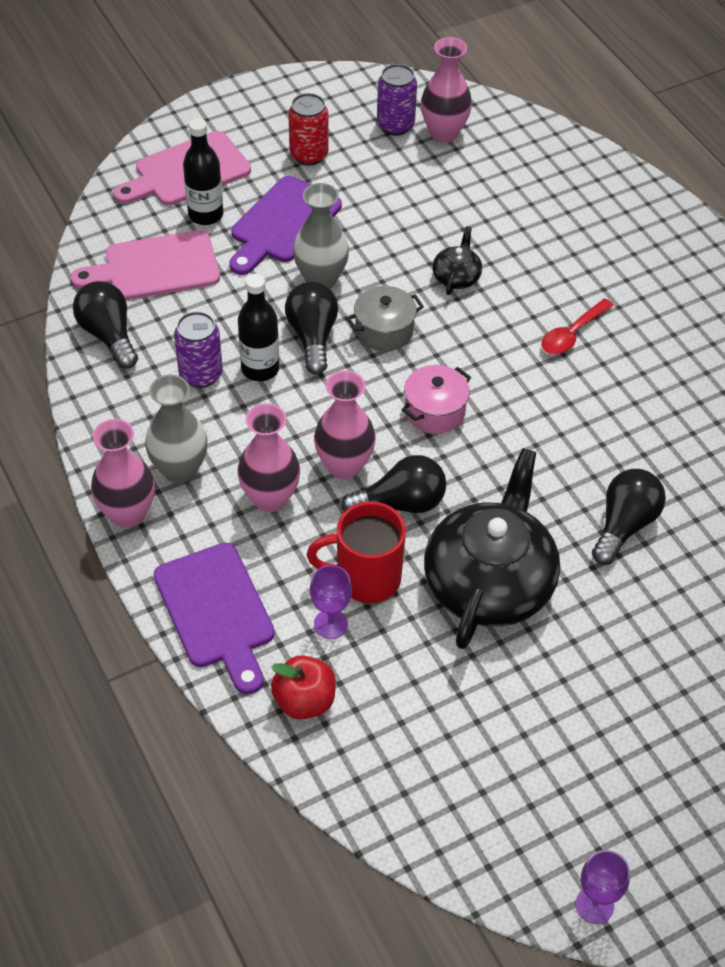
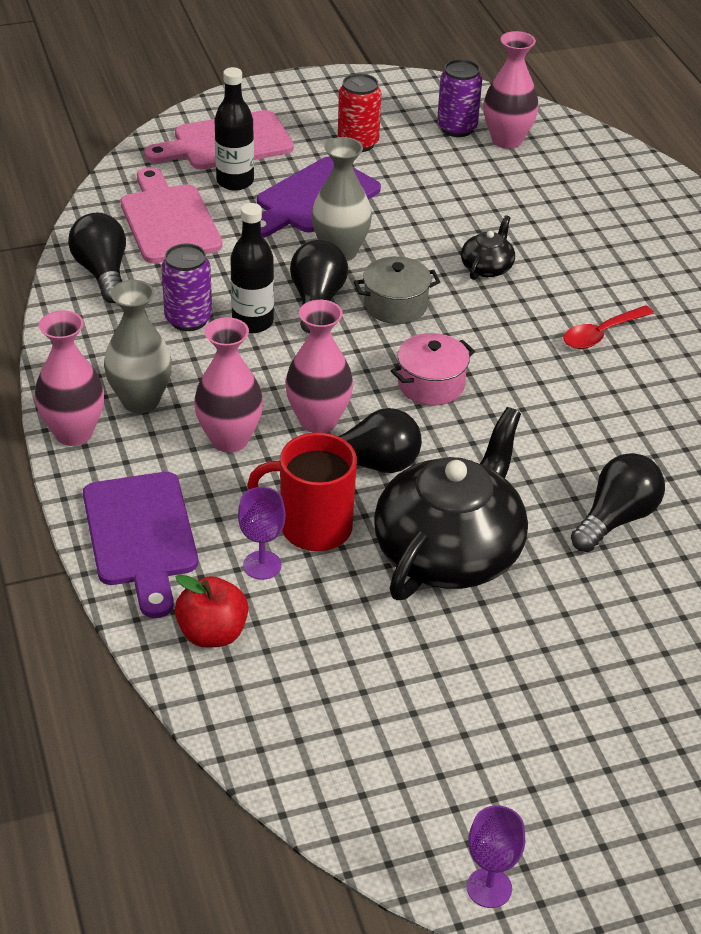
camera: 10 degrees right, 10 degrees down
(155, 267) = (168, 220): pink cutting board -> pink cutting board turned 75 degrees clockwise

